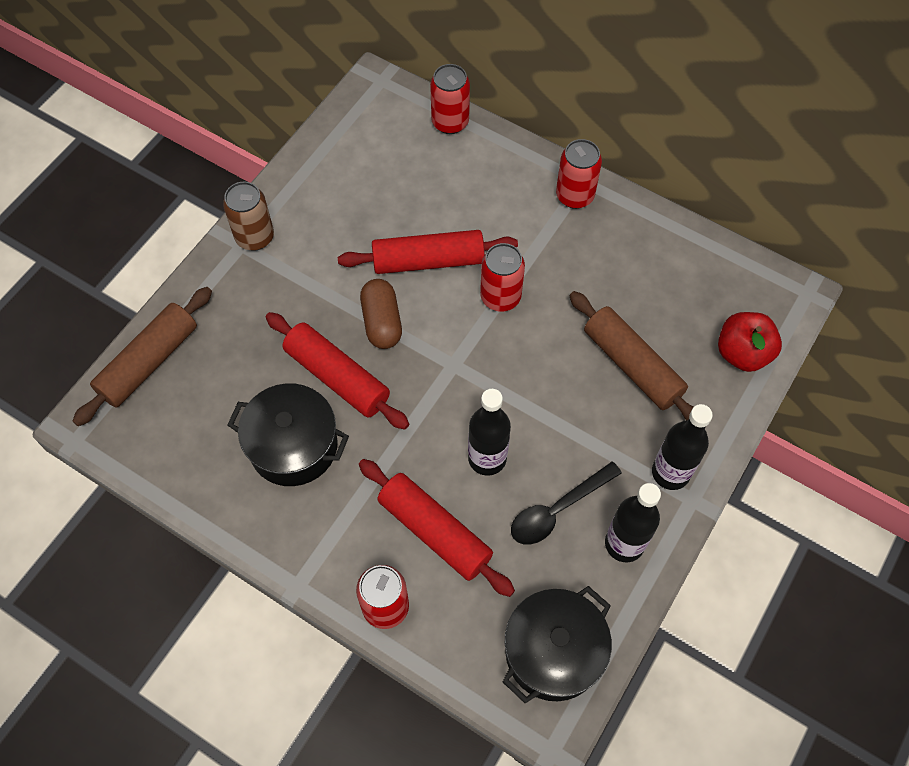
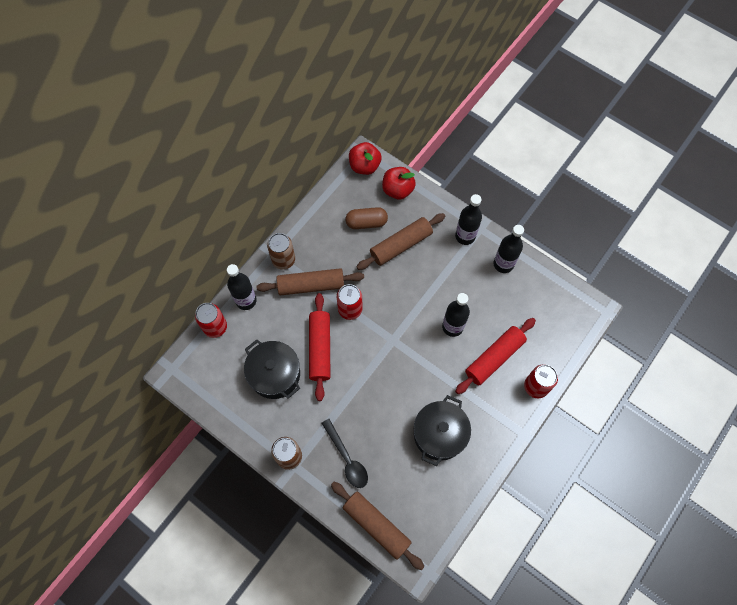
camera: 85 degrees left, 5 degrees up
(337, 377) = (396, 407): red rolling pin -> none
(382, 322) = (360, 379): brown capsule -> brown capsule (366, 222)
(498, 155) = (246, 300): none -> black bottle
(535, 238) = (311, 285): none -> brown rolling pin
(553, 652) = (559, 305): black pot -> black pot (275, 374)
(557, 509) = (483, 294): black spoon -> black spoon (347, 458)
(574, 196) = (283, 260): red can -> brown can
(778, 297) = (364, 166): none -> red apple

